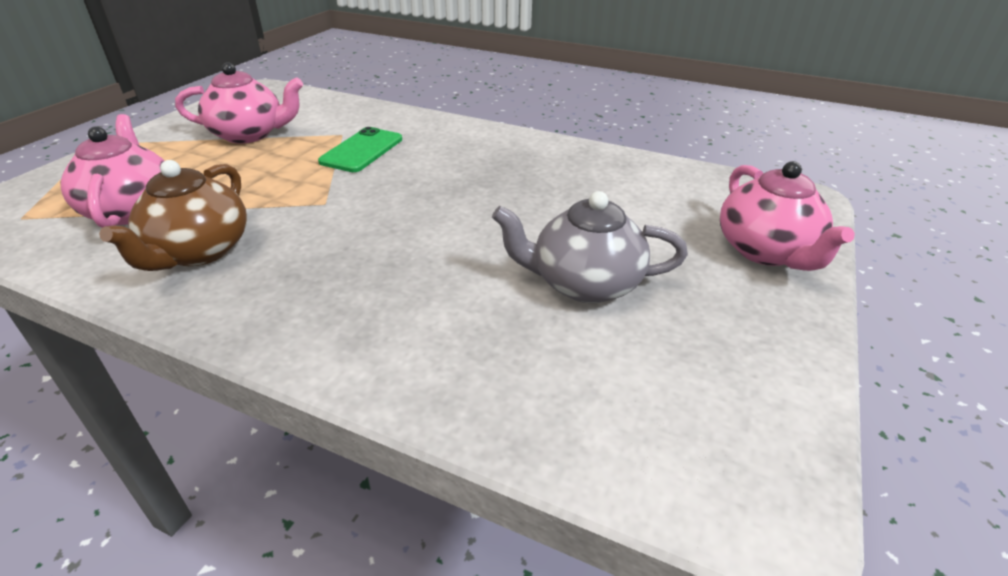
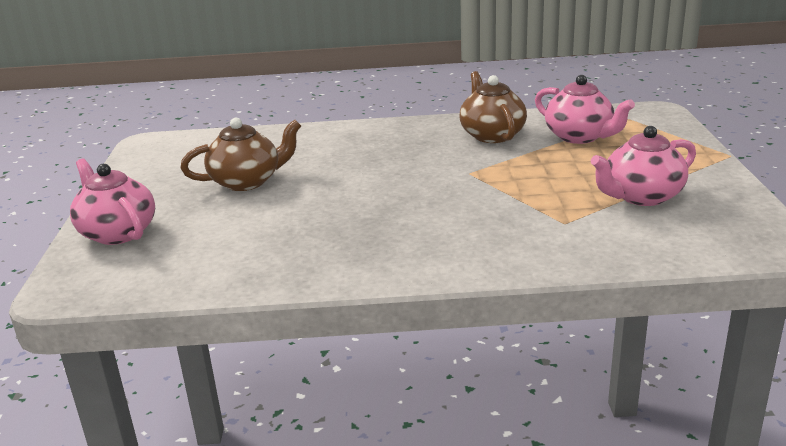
camera: 155 degrees right, 10 degrees down
(362, 150) = (515, 214): green phone -> none
(584, 284) = (247, 181): grey teapot -> brown teapot

